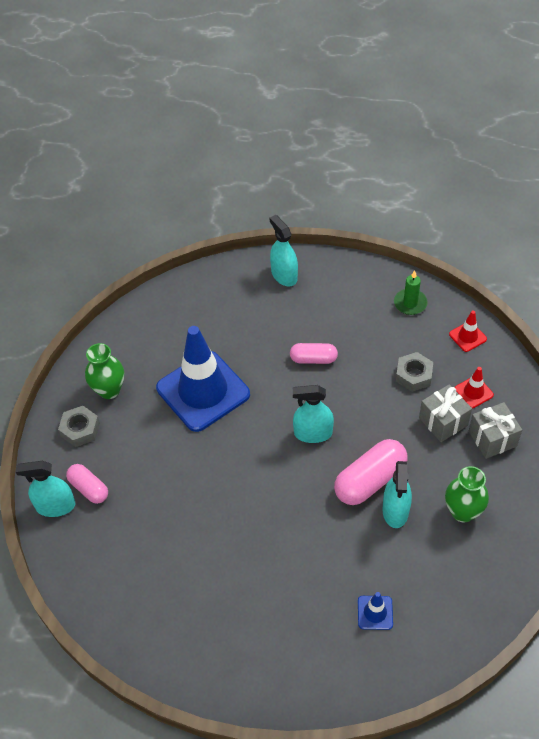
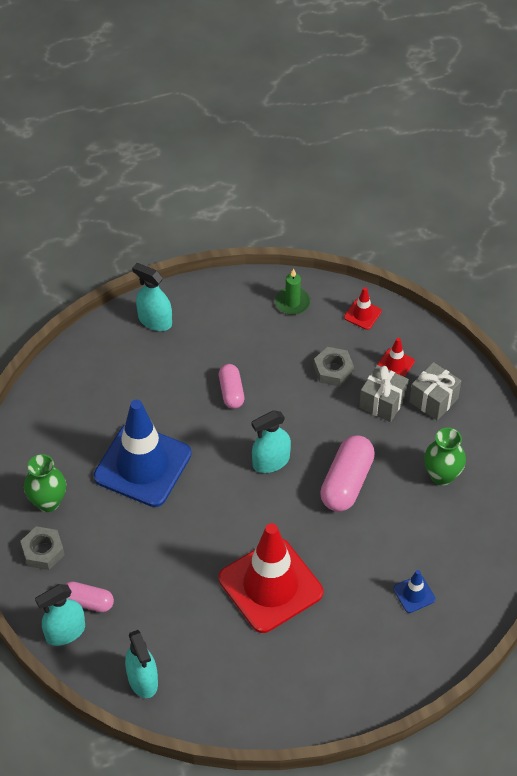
camera: 30 degrees left, 0 degrees up
(249, 544) = (270, 585): none -> red traffic cone
(313, 359) = (231, 392): pink capsule -> pink capsule turned 75 degrees counterclockwise
(395, 510) = (384, 499): turquoise spray bottle -> turquoise spray bottle (142, 680)

